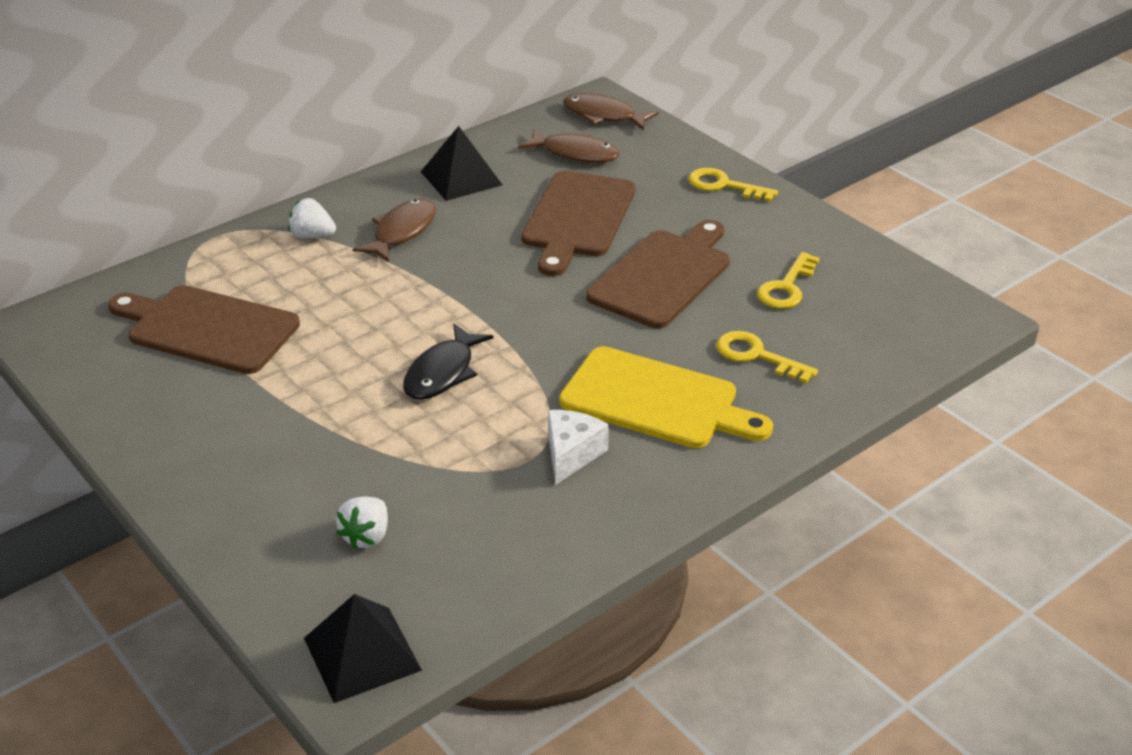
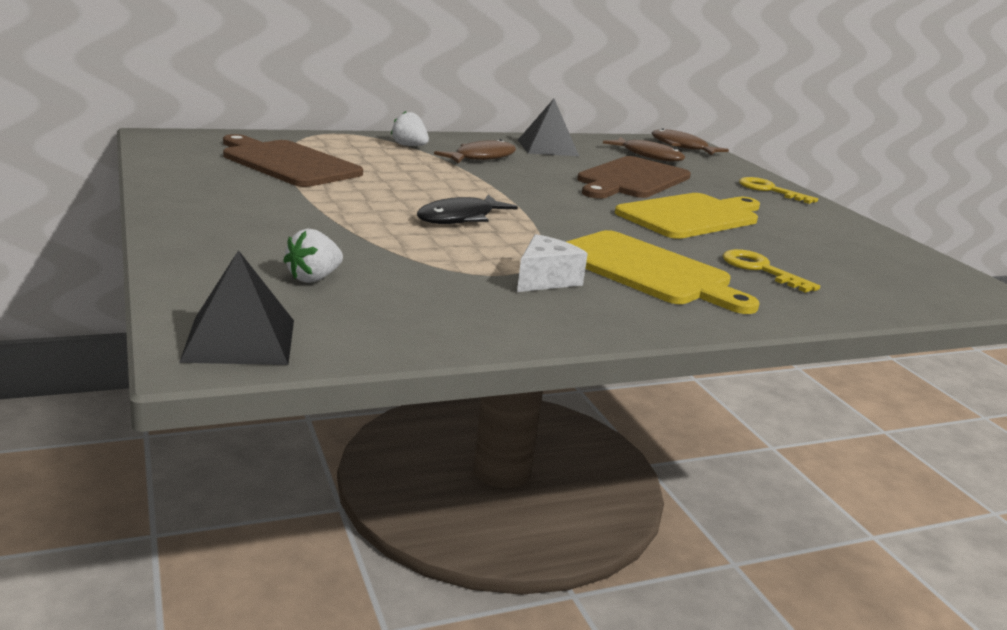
camera: 15 degrees right, 15 degrees down
(663, 276) = (692, 216): brown cutting board -> yellow cutting board
(786, 287) = (806, 243): yellow key -> none

